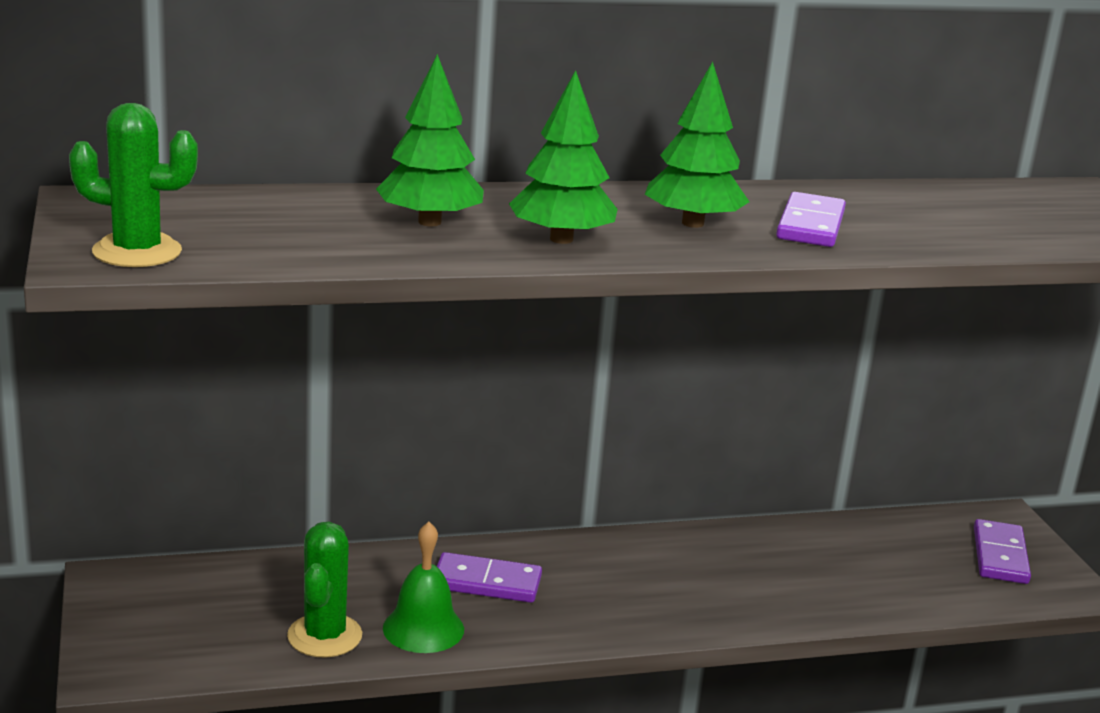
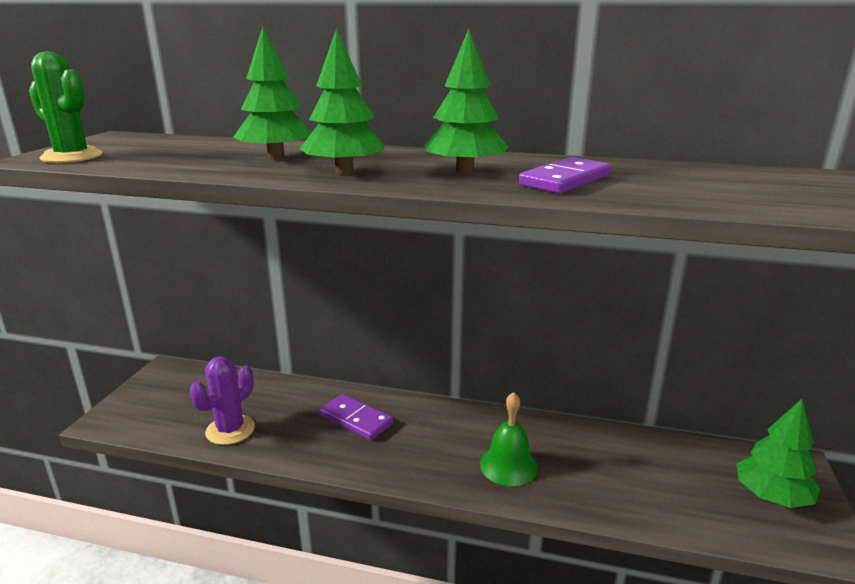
camera: 30 degrees right, 0 degrees up
(324, 636) = (230, 430): green cactus -> purple cactus
(423, 628) = (289, 440): green bell -> green bell (508, 465)
(1000, 556) = (771, 496): purple domino -> green tree

